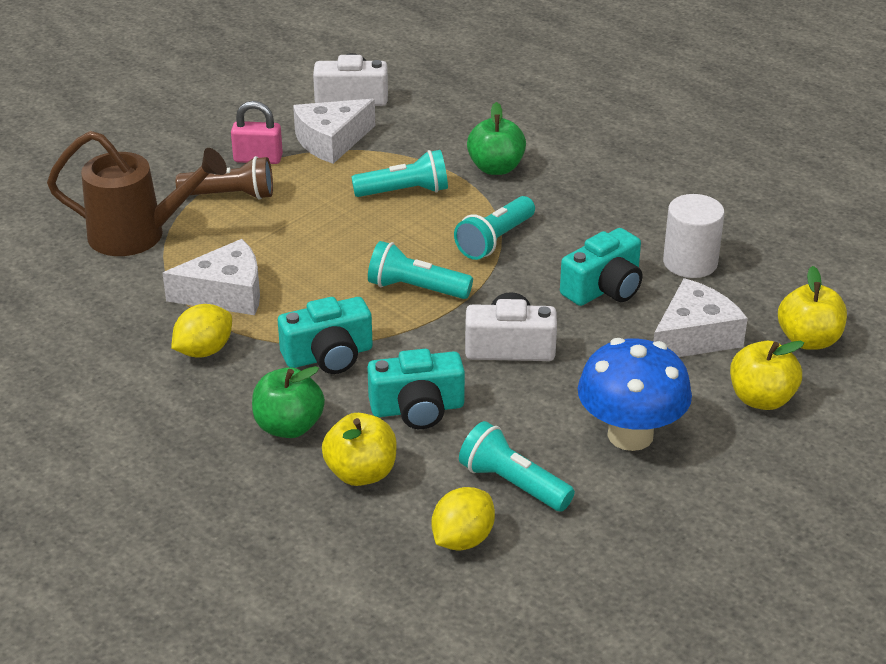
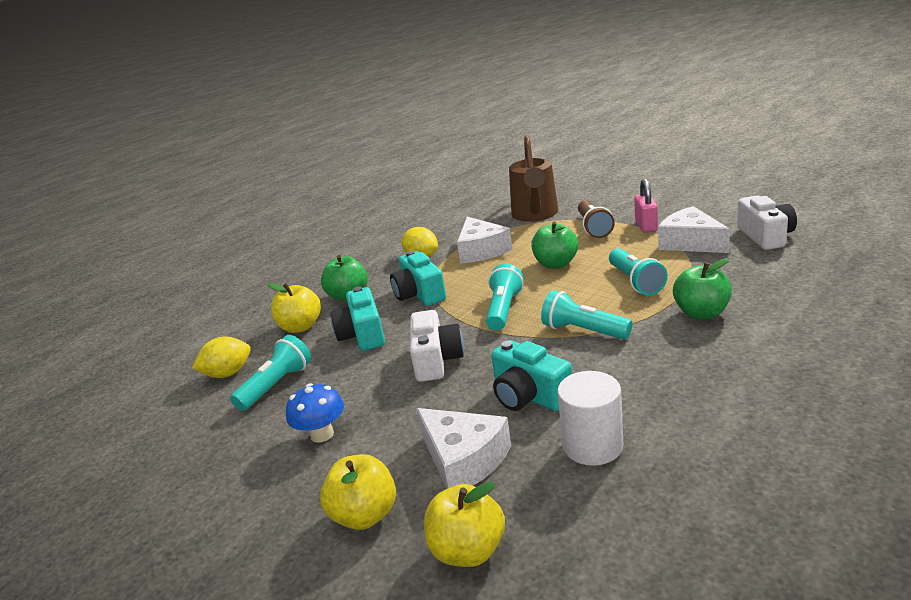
camera: 90 degrees right, 10 degrees down
(318, 237) = (556, 264): none -> green apple
(462, 539) = (228, 373): yellow lemon -> yellow lemon turned 60 degrees counterclockwise
(630, 435) = (322, 434): blue mushroom -> blue mushroom, size x0.60

